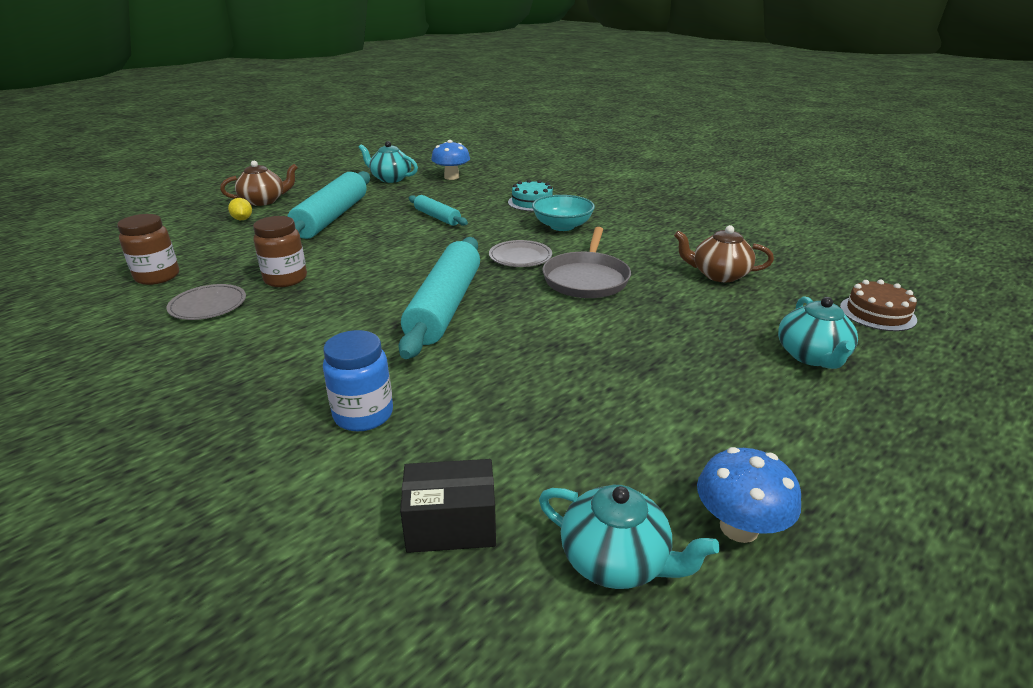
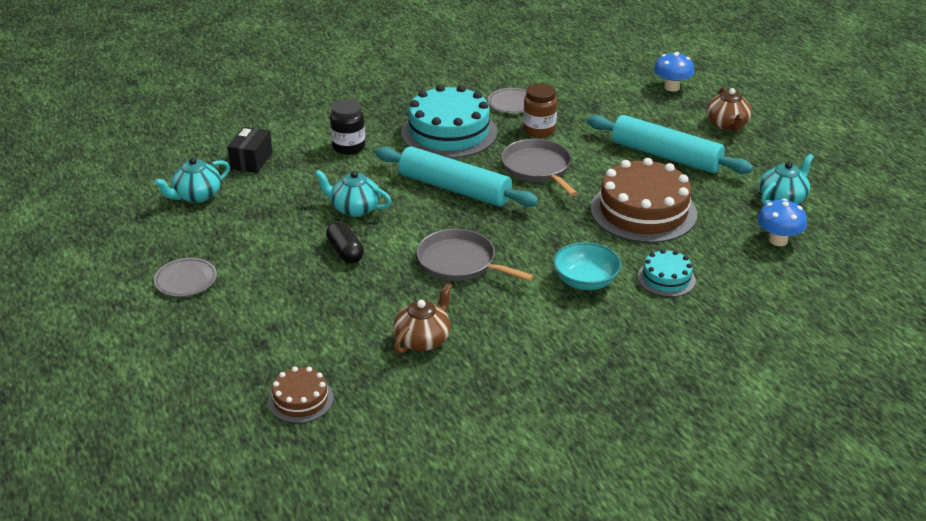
camera: 110 degrees right, 5 degrees up
(157, 277) = (570, 85): brown jar -> none
(242, 219) = (678, 114): yellow lemon -> none
(298, 336) = (449, 132): none -> turquoise cake
(363, 415) = (349, 147): blue jar -> black jar
(377, 268) = (538, 168): none -> grey pan
(437, 217) = (643, 211): turquoise rolling pin -> brown cake
(520, 257) = (523, 239): grey plate -> grey plate (186, 280)
(631, 348) = (345, 251): none -> black capsule
(739, 527) = (181, 233): blue mushroom -> blue mushroom (672, 87)
(812, 356) = (276, 328): turquoise teapot -> turquoise teapot (354, 208)

